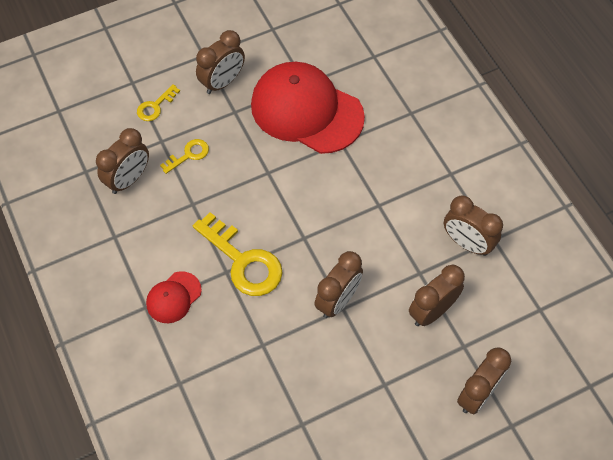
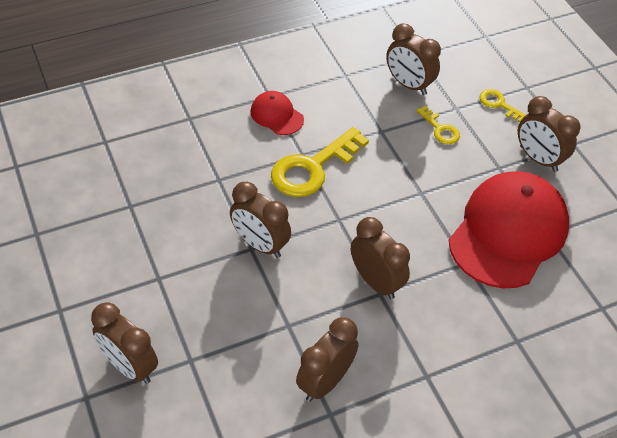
camera: 90 degrees right, 10 degrees down
(432, 311) = (237, 332): brown clock -> brown clock (376, 282)

